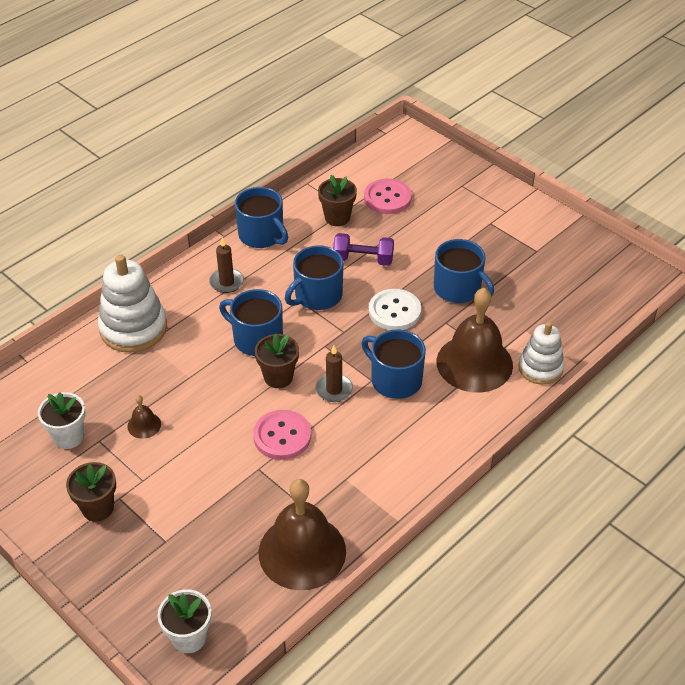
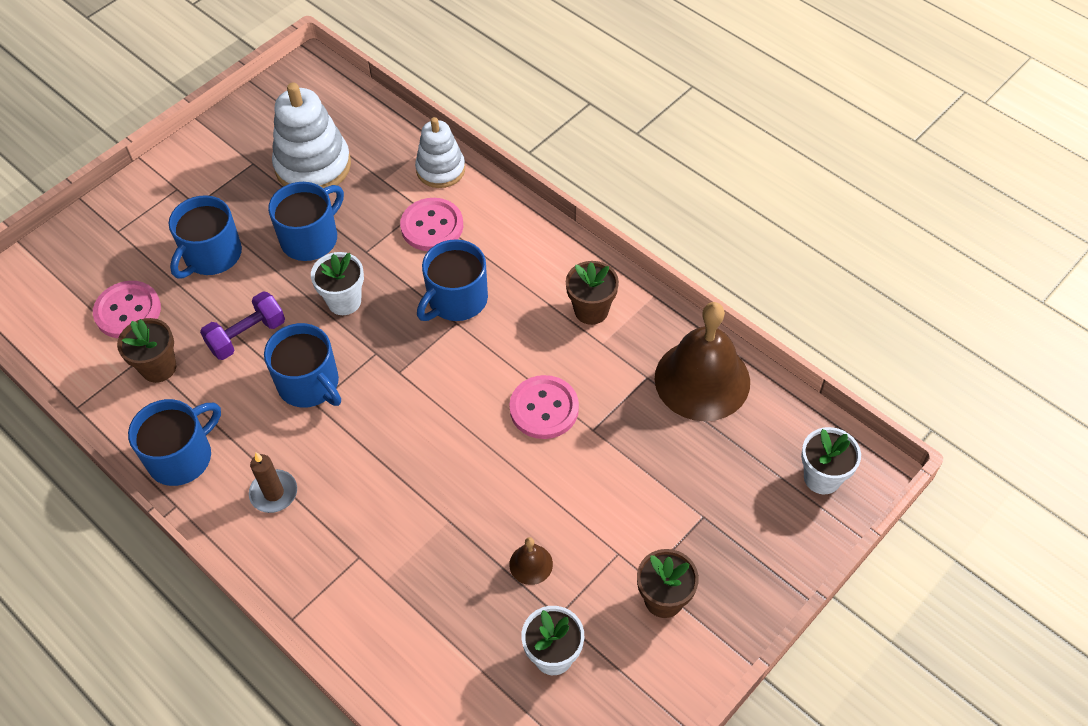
camera: 90 degrees left, 10 degrees up
(133, 328) = (356, 603): white stacking toy -> white stacking toy (313, 166)
(256, 339) = (383, 448): blue mug -> blue mug (211, 255)
(278, 377) = (450, 419): brown flower pot -> brown flower pot (591, 310)
(334, 389) = (471, 359): brown candle -> none
(363, 260) = (247, 336): purple dumbbell -> purple dumbbell turned 45 degrees clockwise
(394, 311) = (344, 301): white button -> white flower pot
(474, 363) = (432, 226): brown bell -> pink button

